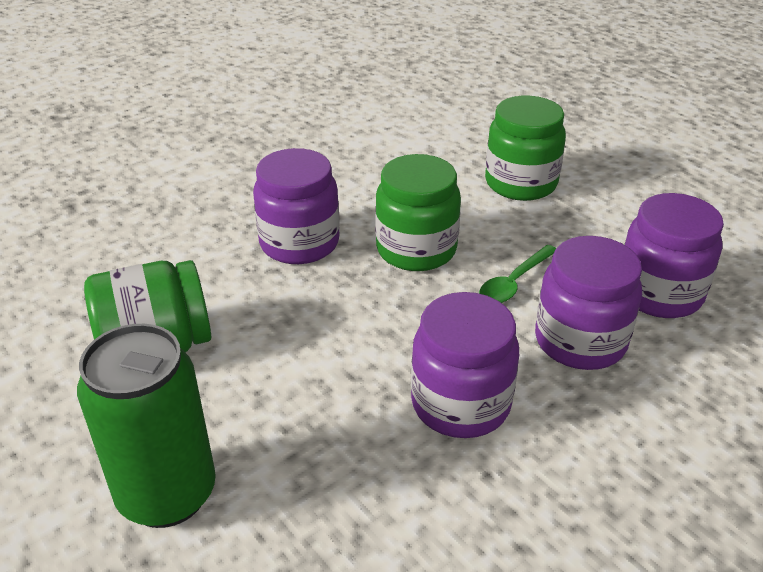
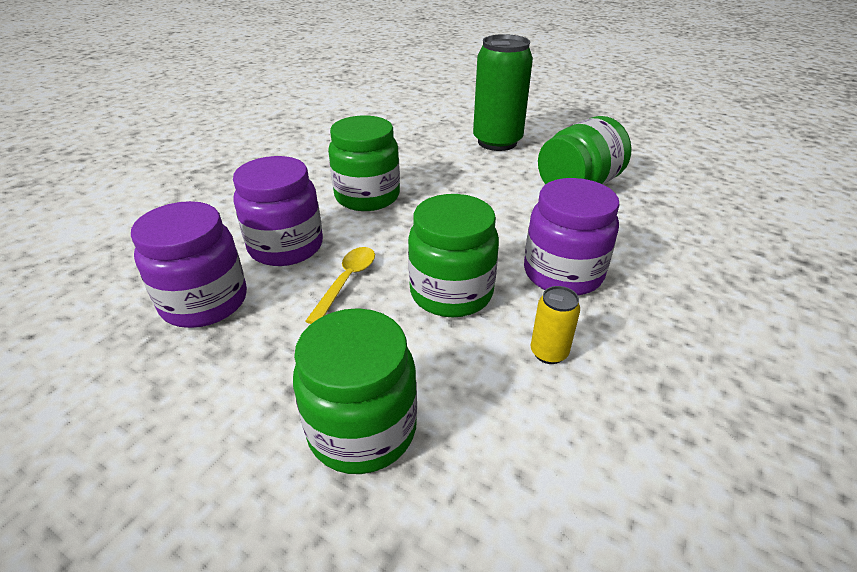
camera: 160 degrees right, 0 degrees up
(368, 193) = (548, 352): none -> yellow can
(460, 404) = (367, 196): purple jar -> green jar
(514, 282) = (346, 281): green spoon -> yellow spoon

